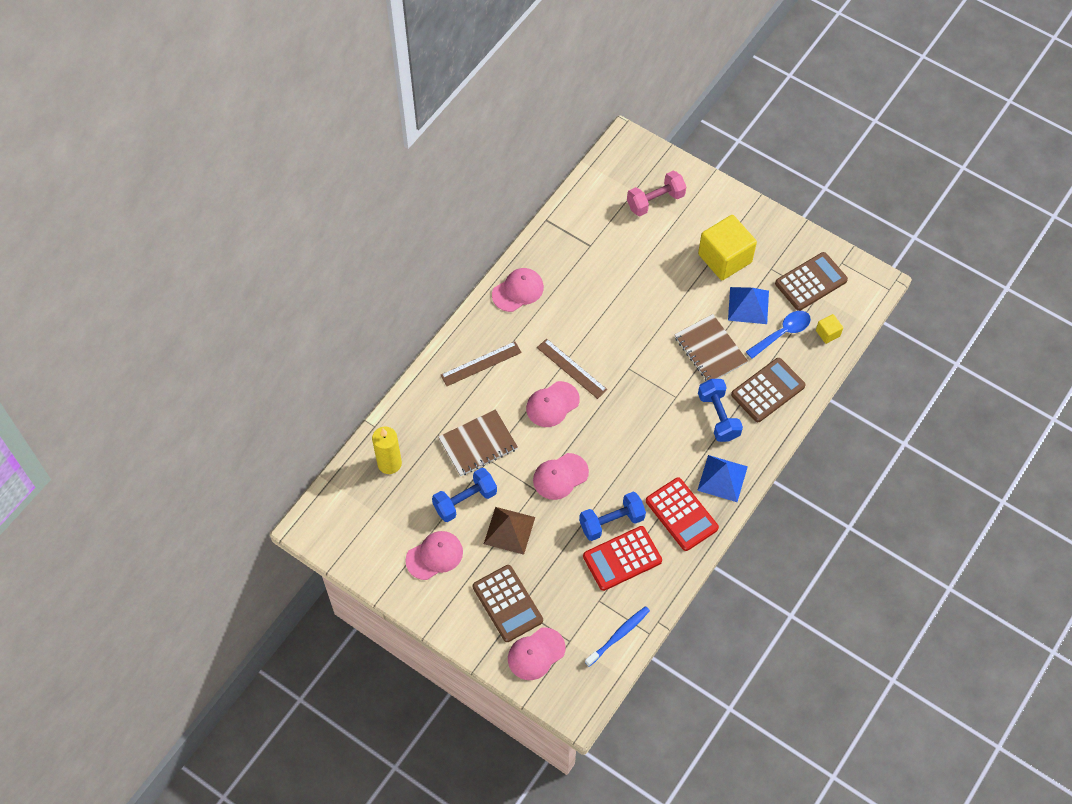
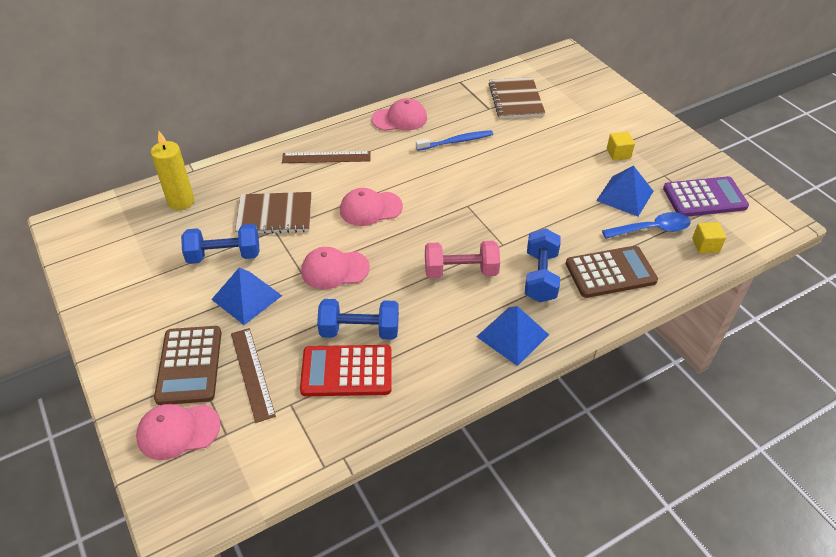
camera: 25 degrees right, 15 degrees down
(434, 556) = (155, 291): pink cap -> none
(509, 530) = (246, 297): brown pyramid -> blue pyramid
(571, 368) = (410, 187): brown ruler -> brown ruler (252, 373)
(619, 635) = (286, 452): blue toothbrush -> blue toothbrush (456, 141)
(655, 201) = (571, 97): pink dumbbell -> pink dumbbell (461, 271)
(681, 514) = (443, 353): red calculator -> none
(710, 350) = (563, 218): brown notebook -> brown notebook (516, 100)
(725, 258) = (618, 153): yellow cube -> yellow cube, size x0.45
(811, 282) = (704, 198): brown calculator -> purple calculator

